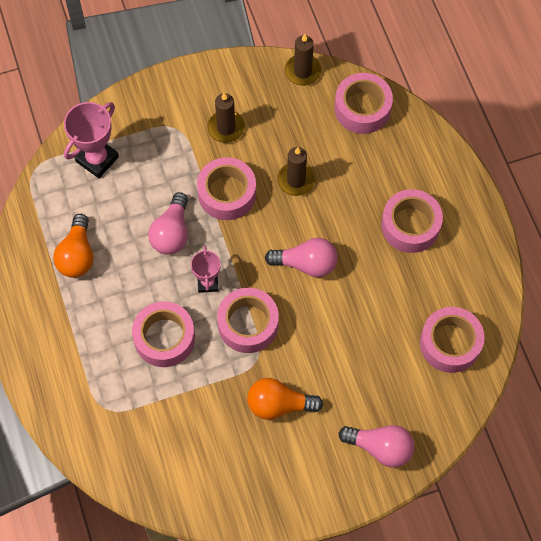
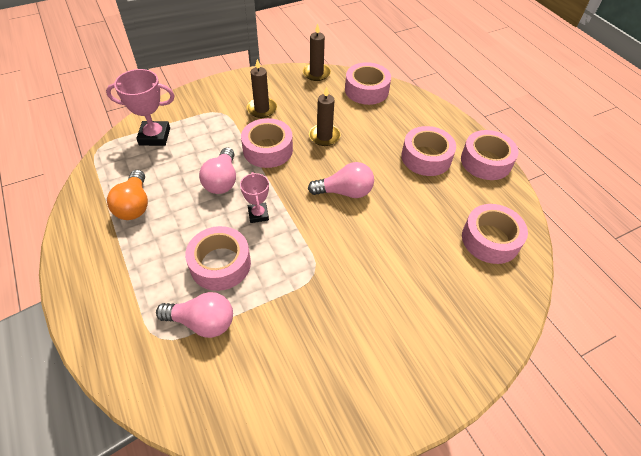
camera: 10 degrees left, 15 degrees down
(97, 159) = (154, 136): pink trophy -> pink trophy turned 60 degrees clockwise
(248, 324) = (300, 244): pink tape -> pink tape (485, 161)
(279, 404) = (343, 312): orange light bulb -> none
(380, 447) = (456, 341): pink light bulb -> pink light bulb (202, 322)

